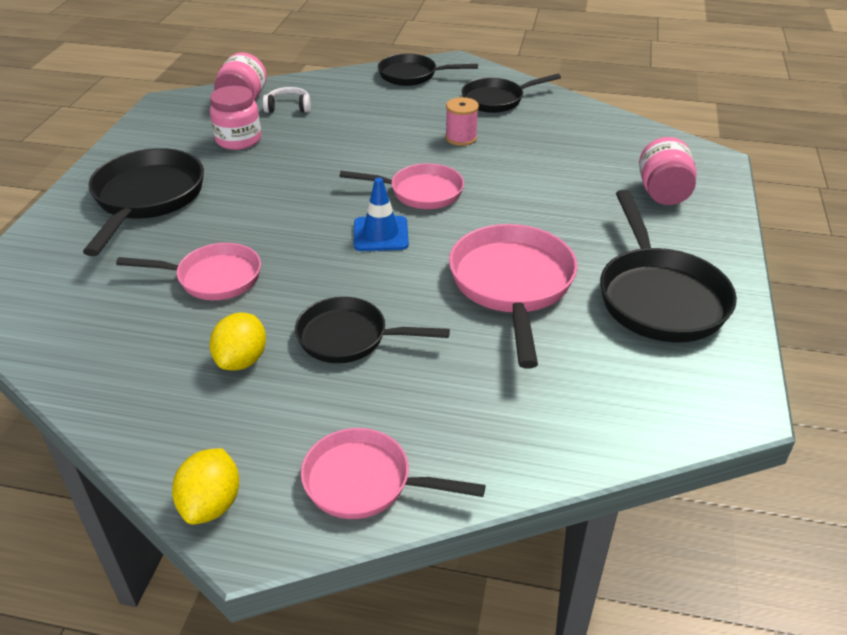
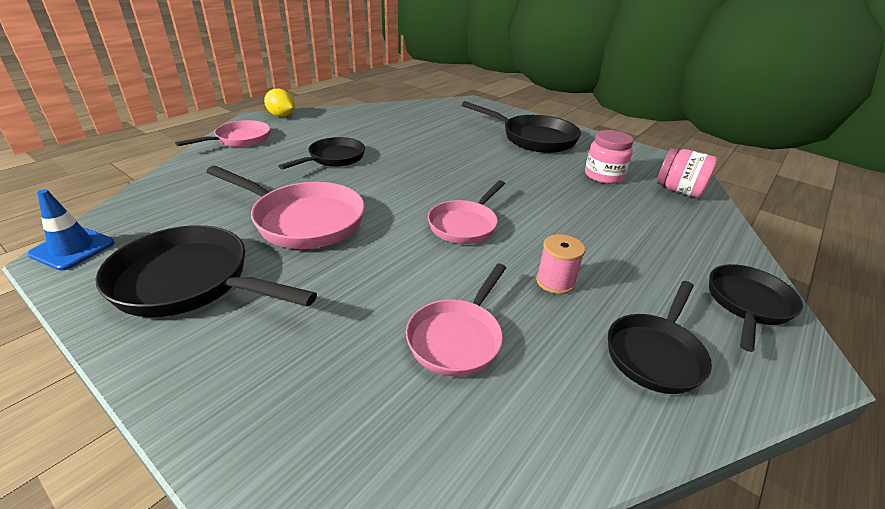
camera: 115 degrees right, 5 degrees down
(213, 278) = (431, 140): pink pan -> pink pan (457, 337)
(242, 360) = (355, 134): yellow lemon -> none
(288, 107) = (662, 207): white headphones -> none
(380, 234) = (422, 193): blue traffic cone -> blue traffic cone (73, 249)
(497, 100) = (655, 353): black pan -> black pan turned 150 degrees counterclockwise
(663, 193) = (312, 393): pink jar -> none

